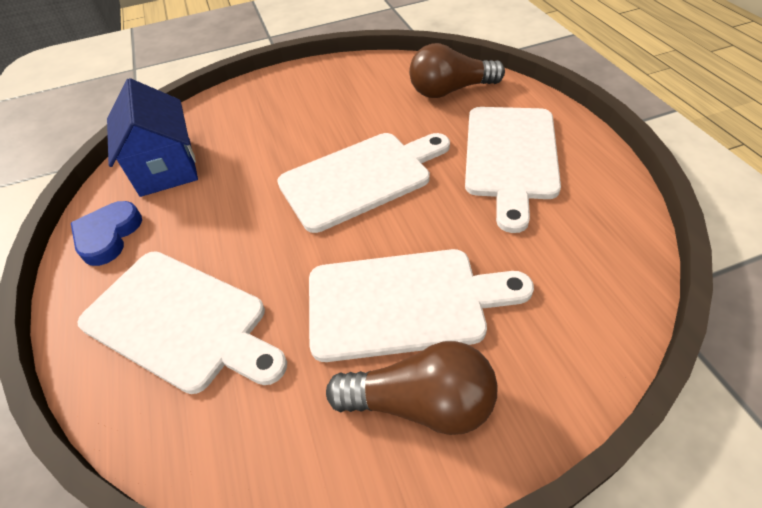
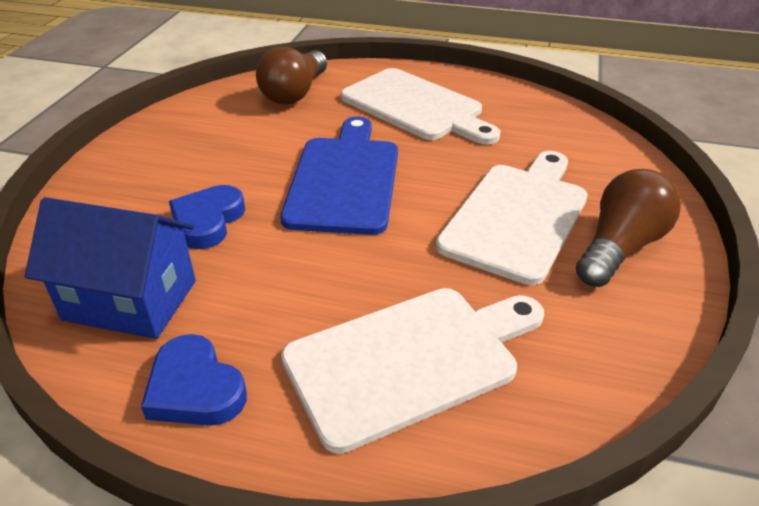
camera: 60 degrees left, 10 degrees down
(259, 148) = (208, 221): none -> blue heart
(360, 178) = (344, 180): white cutting board -> blue cutting board

